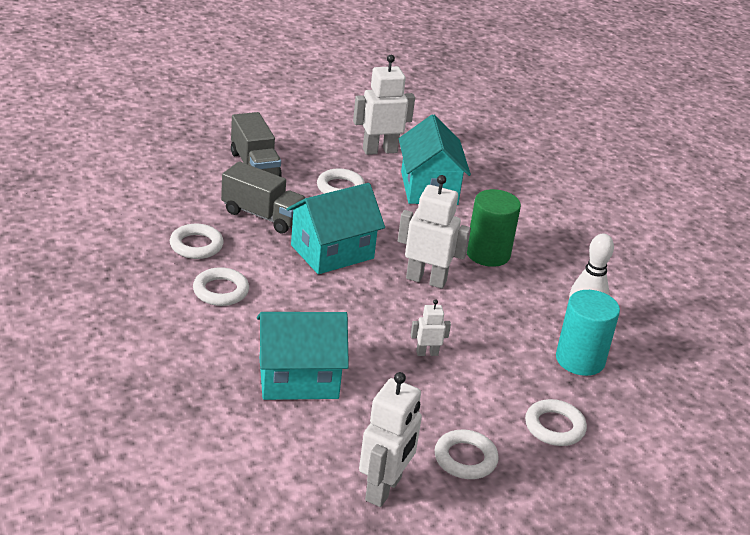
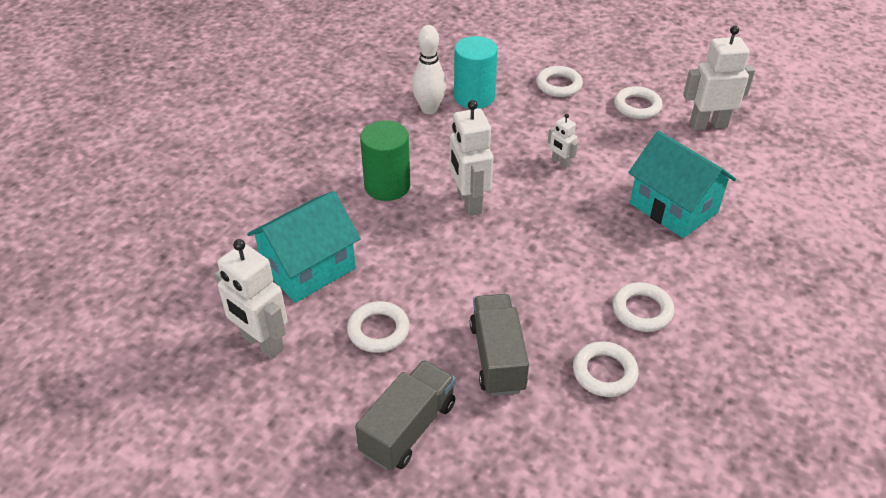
camera: 120 degrees left, 10 degrees up
(332, 252) = (497, 275): turquoise house -> none

